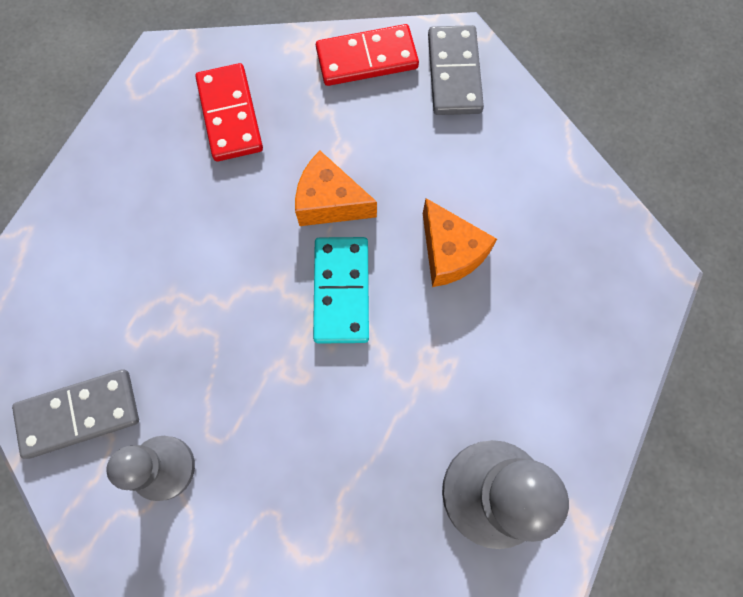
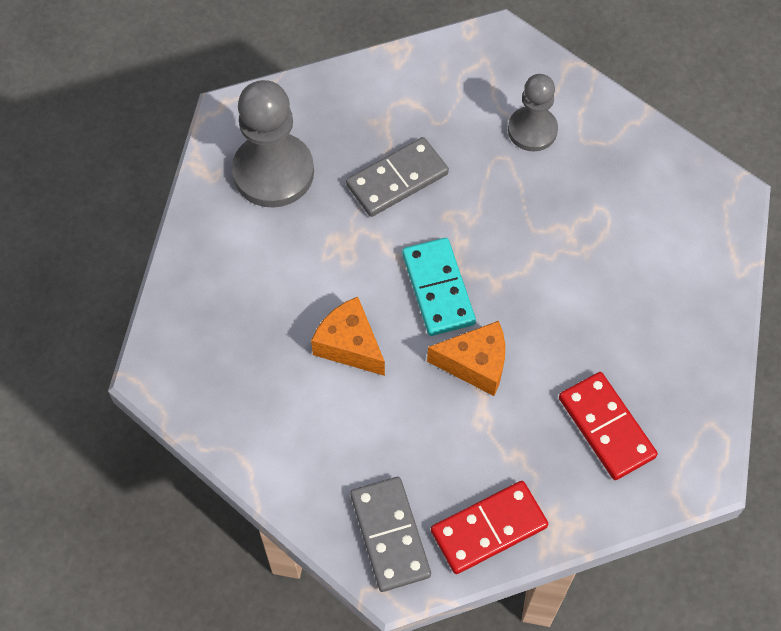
camera: 165 degrees right, 10 degrees down
(79, 413) = (615, 149): grey domino -> grey domino (397, 180)

